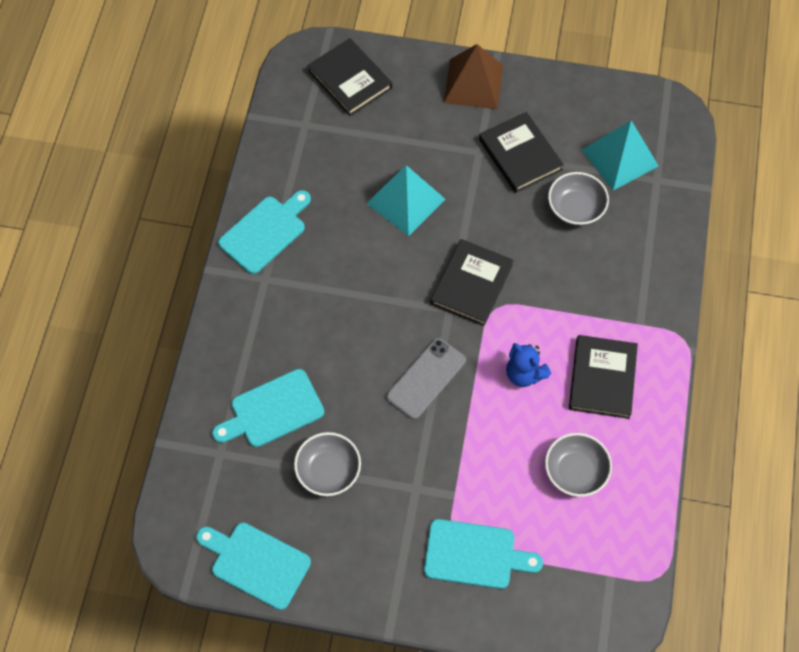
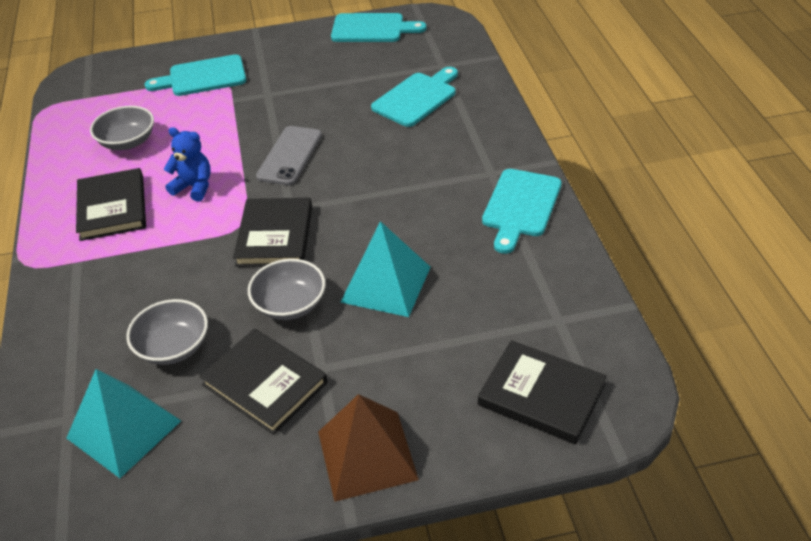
camera: 160 degrees right, 20 degrees down
(328, 471) = (346, 82): grey bowl -> grey bowl (290, 304)

